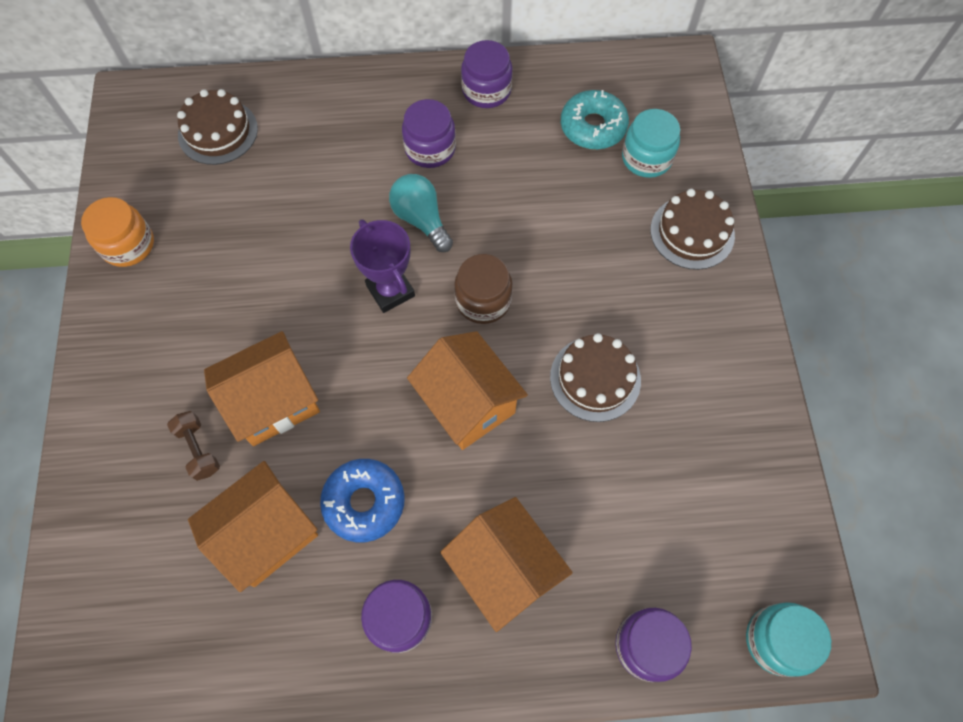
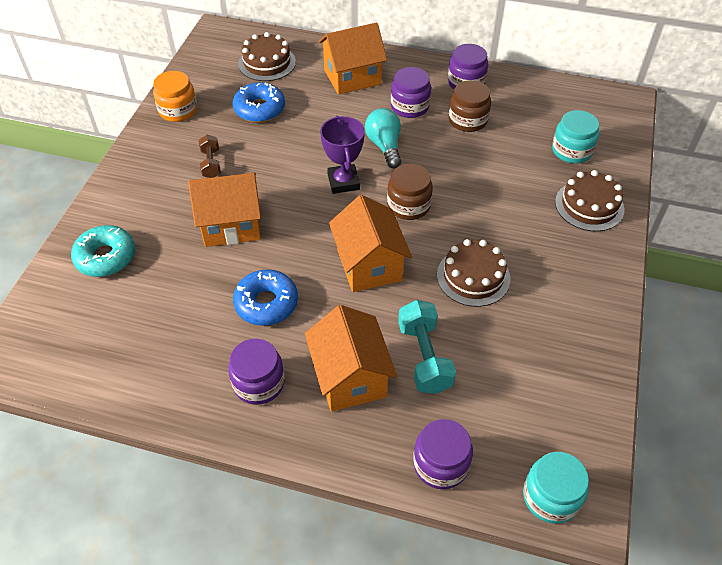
camera: 20 degrees right, 15 degrees down
(198, 449) = (167, 238): brown dumbbell -> brown dumbbell (211, 164)
(238, 210) = (259, 109): none -> blue donut
(266, 534) = (189, 301): orange house -> orange house (352, 77)
(509, 148) = (468, 120): none -> brown jar
(579, 510) = (424, 357): none -> turquoise dumbbell
(593, 127) = (537, 122): turquoise donut -> turquoise donut (106, 257)

